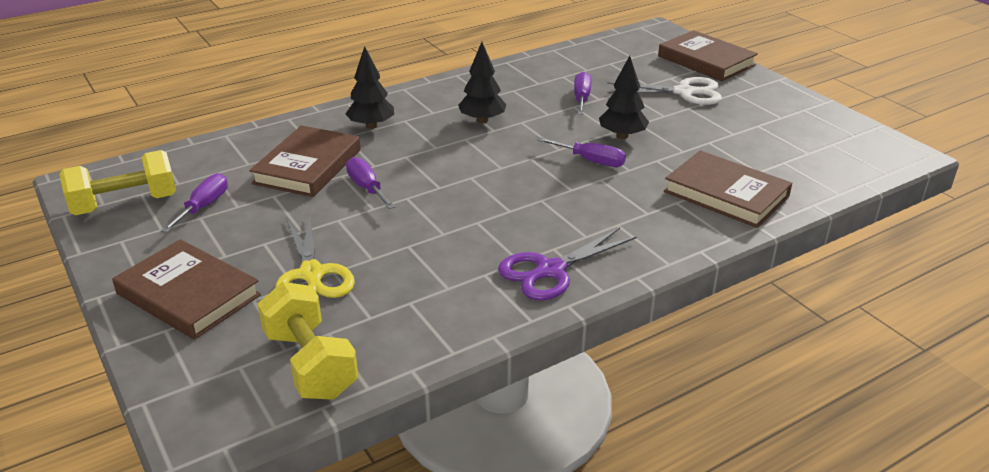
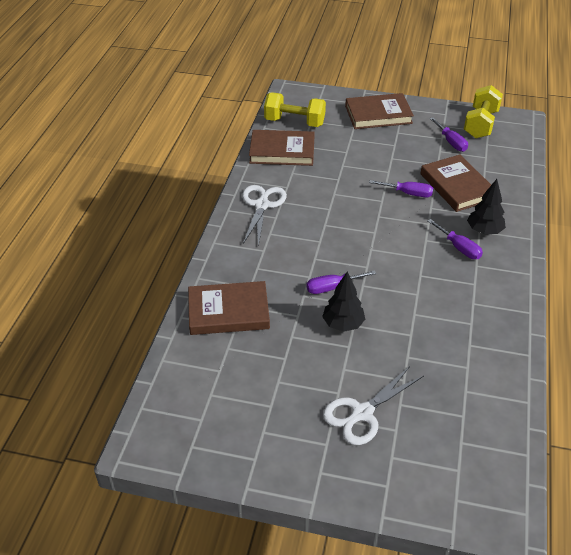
camera: 135 degrees right, 10 degrees up
(312, 274) = (351, 146): yellow scissors -> none
(482, 120) = (439, 278): black tree -> none
(550, 271) = (262, 205): purple scissors -> white scissors
(581, 98) = (418, 347): purple screwdriver -> purple screwdriver (459, 248)
(706, 61) = (400, 487): brown book -> brown book (282, 151)

